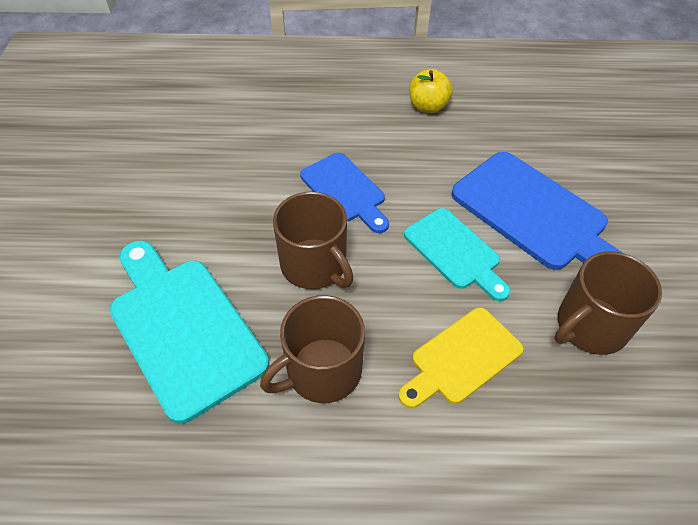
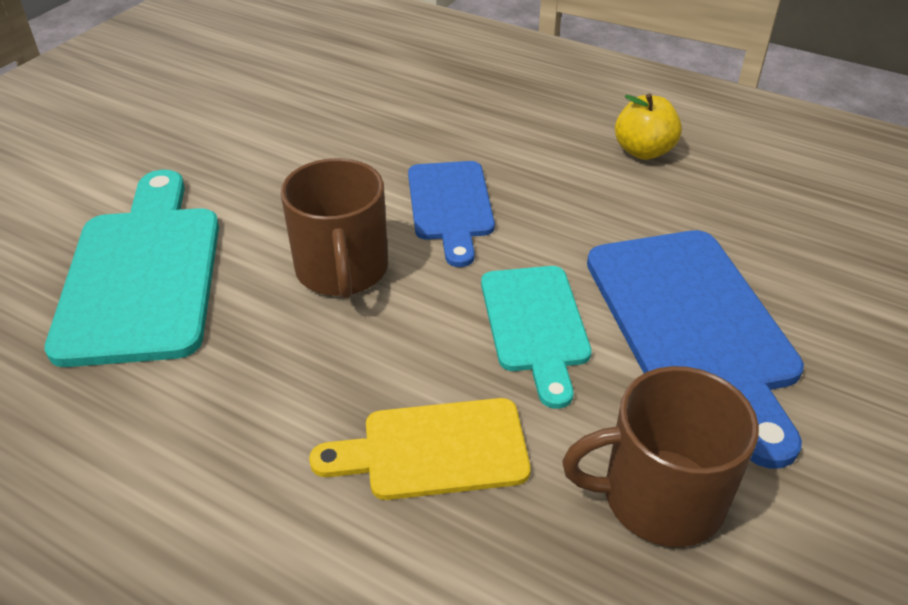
camera: 30 degrees right, 10 degrees down
(322, 371) = (249, 383): brown mug -> none

